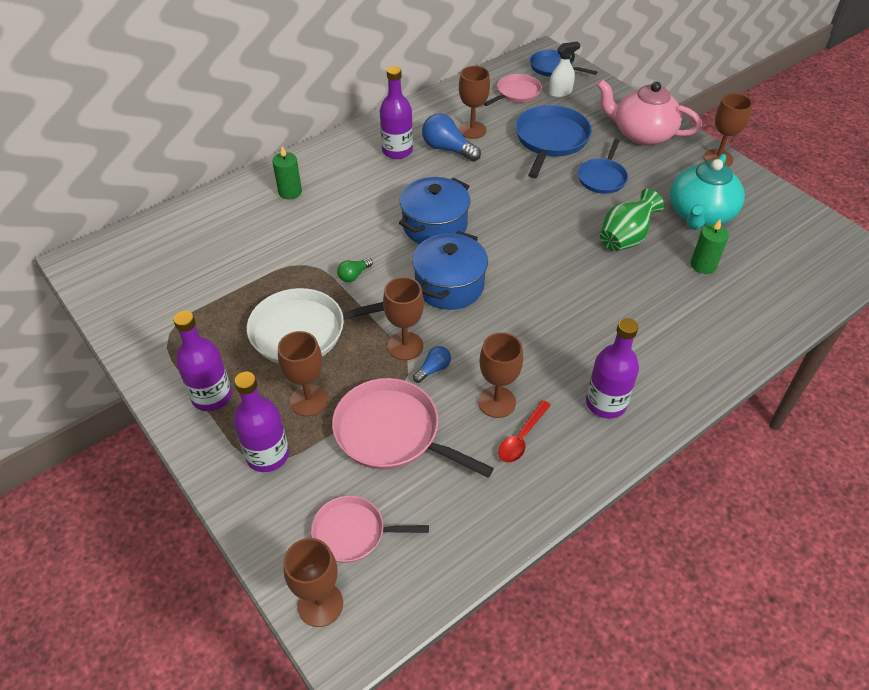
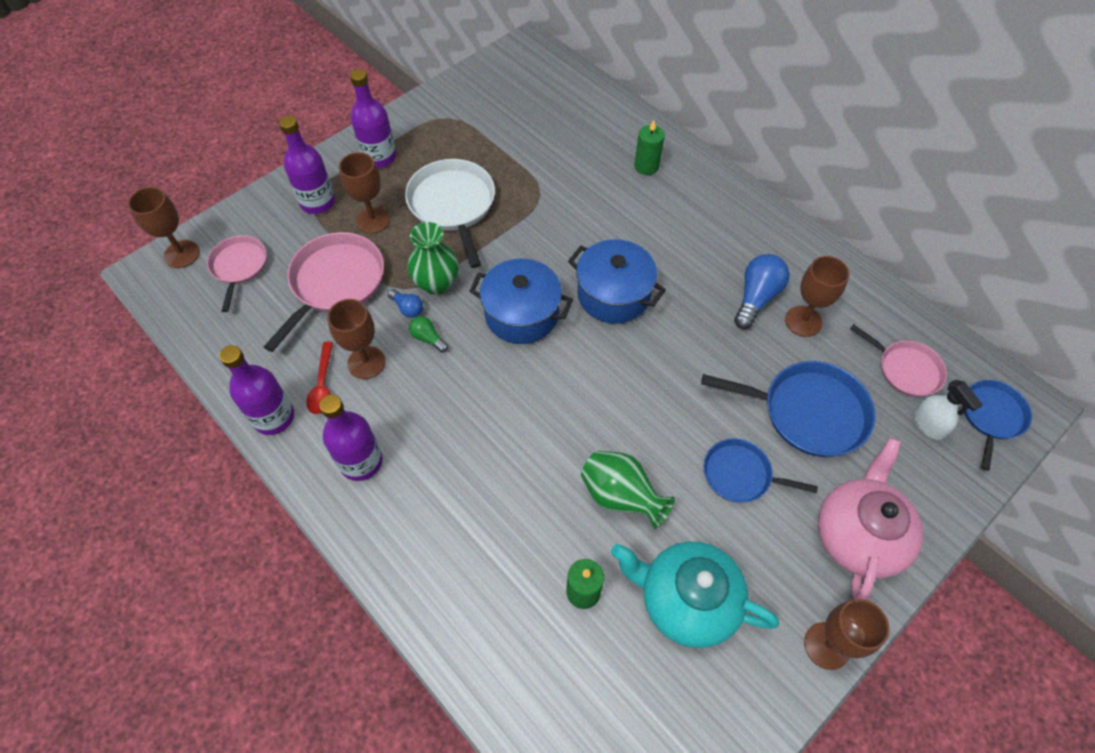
camera: 85 degrees right, 10 degrees up
(354, 275) = (529, 233): green light bulb -> green light bulb (428, 338)
(397, 151) = (739, 249): purple bottle -> purple bottle (274, 417)
(405, 346) = (436, 283): brown goblet -> green vase
(521, 438) = (322, 385): red spoon -> red spoon turned 120 degrees counterclockwise

